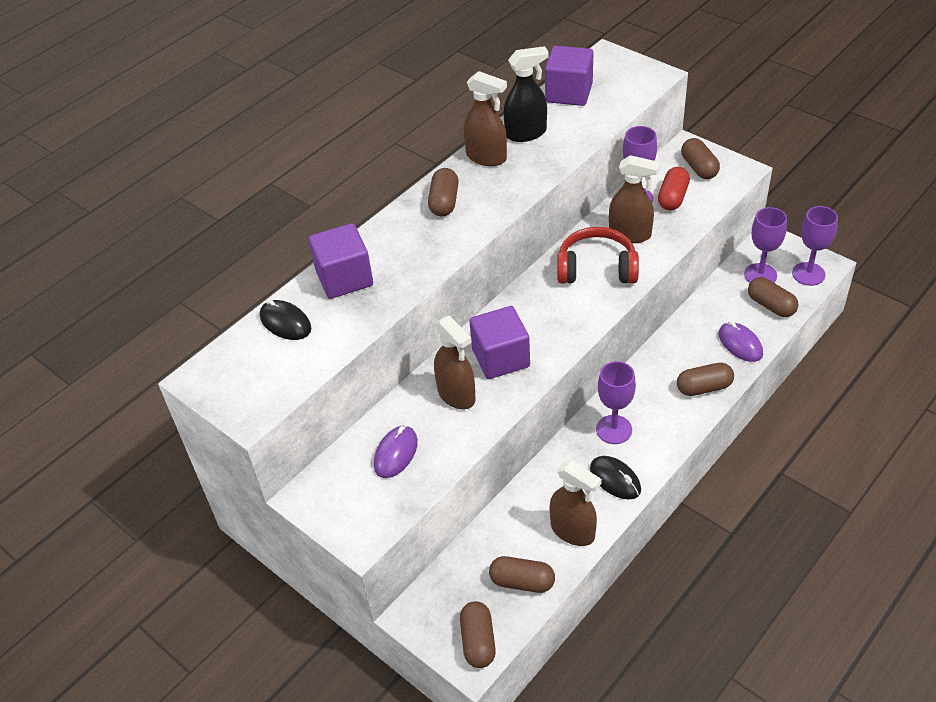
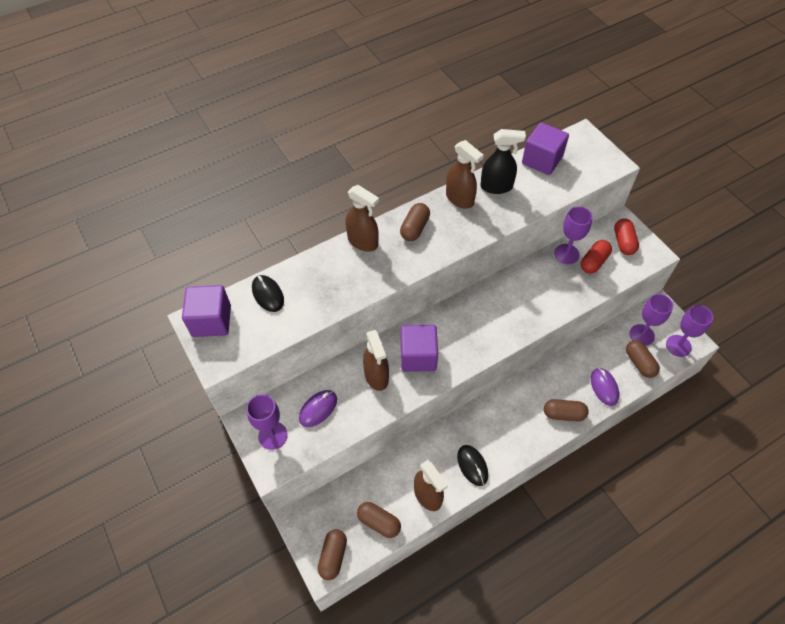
camera: 15 degrees right, 10 degrees up
(344, 278) = (321, 270): purple cube -> purple cube (211, 321)
(596, 268) = (514, 304): red headphones -> none
(614, 429) = (486, 426): purple goblet -> purple goblet (273, 435)
(630, 234) = (550, 283): brown spray bottle -> brown spray bottle (363, 242)
(699, 168) = (623, 242): brown capsule -> red capsule

